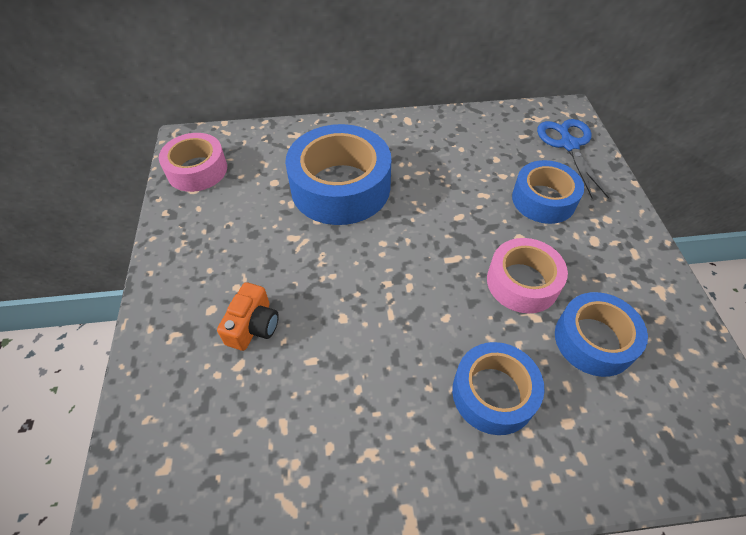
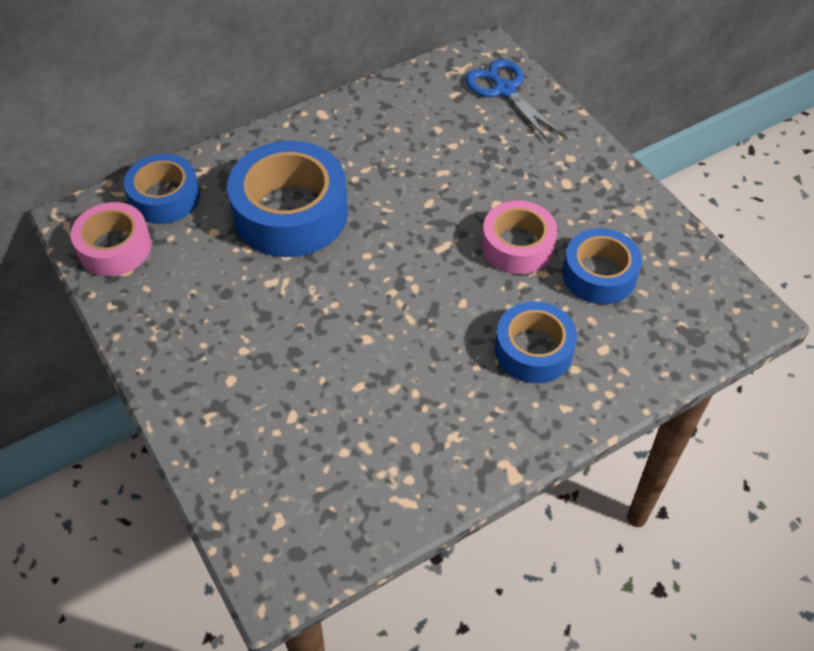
camera: 25 degrees left, 0 degrees up
(253, 326) = (284, 378): orange camera -> none
(543, 199) = (503, 158): blue tape -> blue tape (165, 197)

